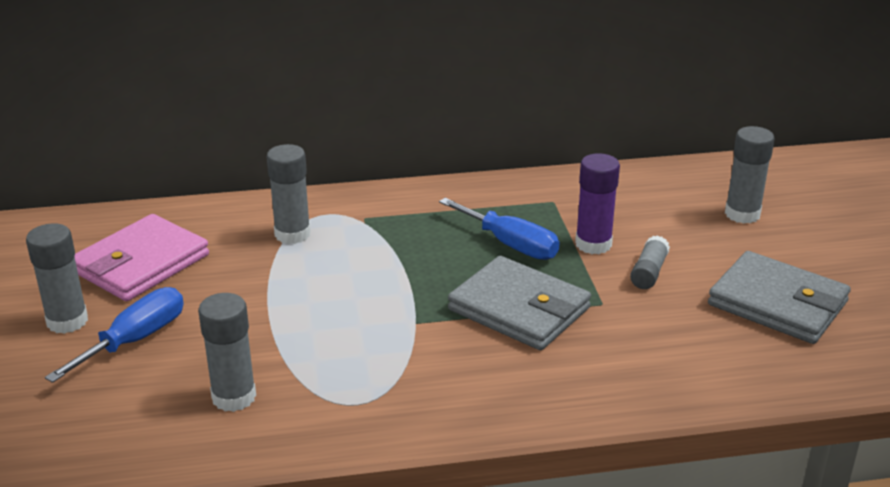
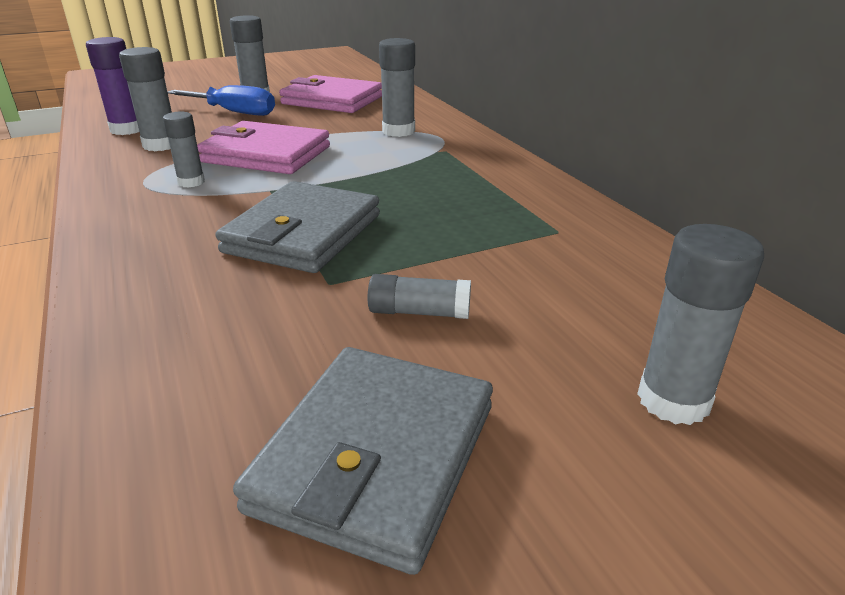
camera: 75 degrees right, 0 degrees up
(315, 321) = (266, 154): none -> pink wallet
(372, 370) = (191, 182): none -> grey glue stick
(510, 244) = (437, 216): blue screwdriver -> none
(593, 244) = (470, 265): purple glue stick -> purple glue stick (127, 129)

